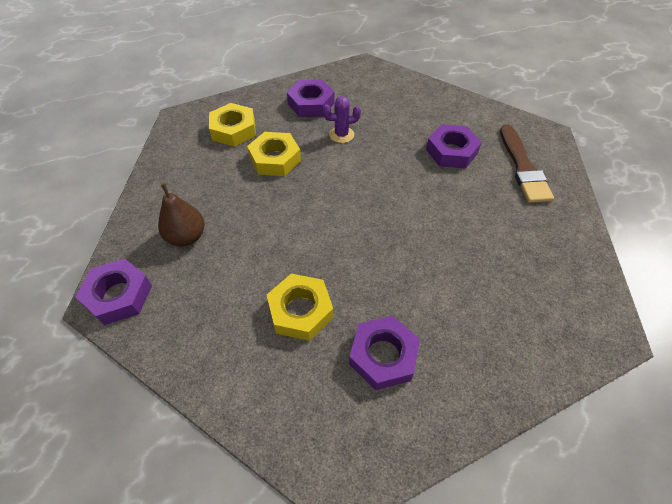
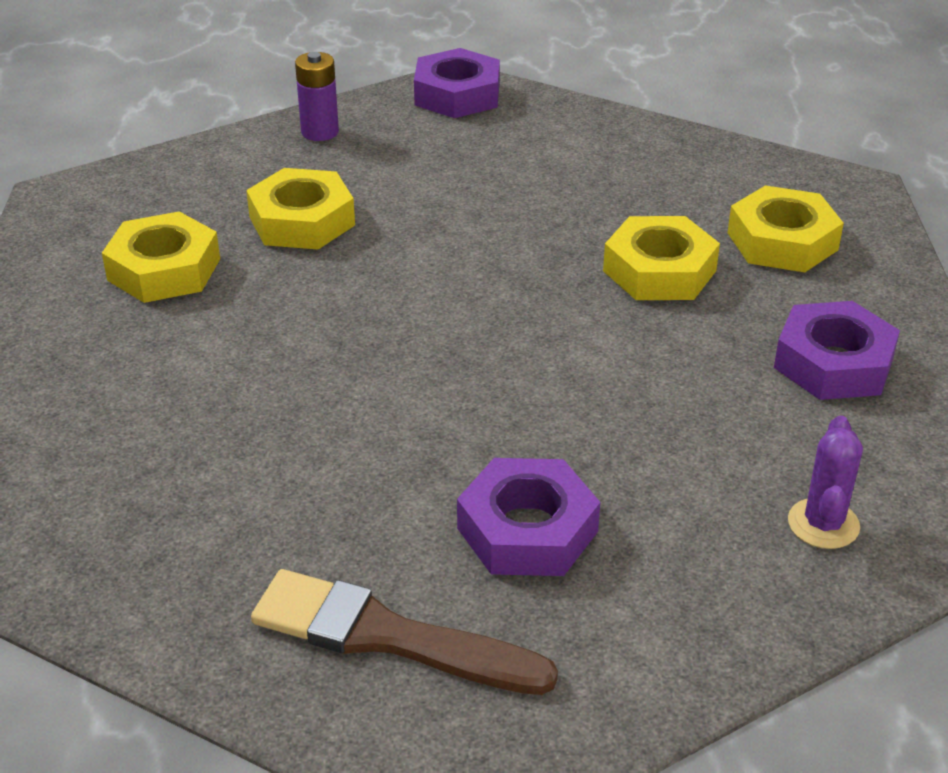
camera: 115 degrees right, 15 degrees down
(187, 237) = (524, 154): brown pear -> none
(192, 353) = (320, 132): none -> purple battery
(341, 135) = (689, 375): purple cactus -> purple cactus (823, 524)
(383, 356) = (164, 269): purple nut -> yellow nut

